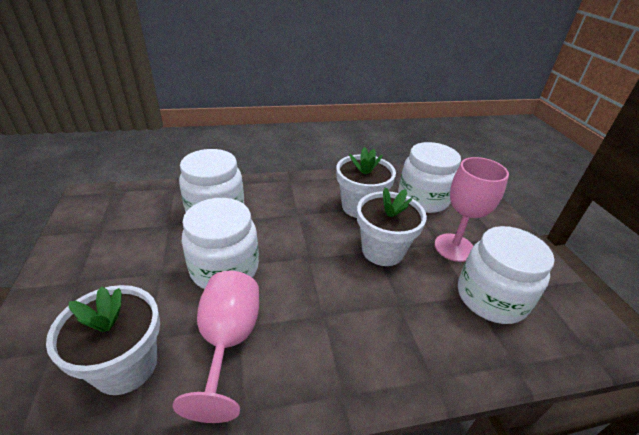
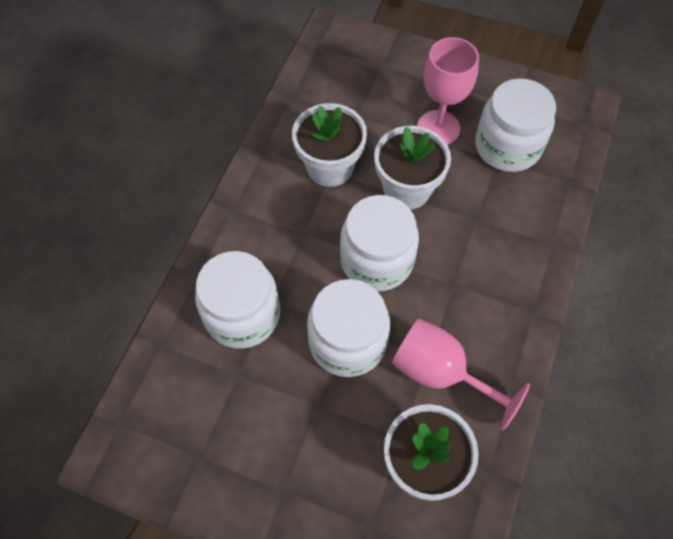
camera: 55 degrees left, 25 degrees up
(423, 199) = (355, 100): white jar -> white jar (376, 260)

